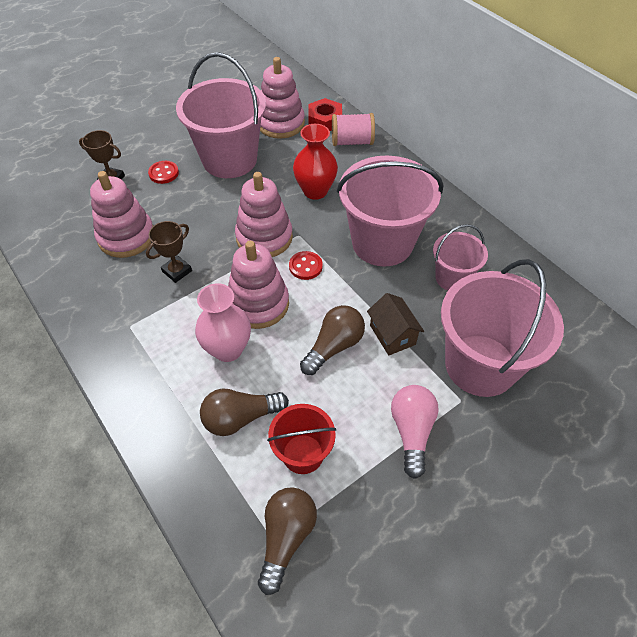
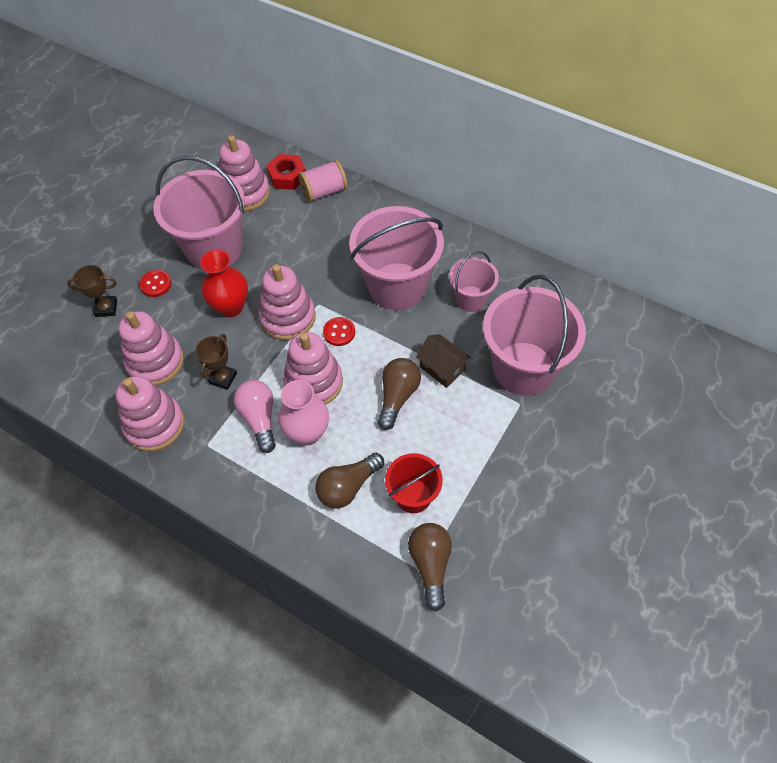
camera: 20 degrees left, 5 degrees up
(94, 291) = (154, 424): none -> pink stacking toy
(315, 191) = (313, 255): red vase -> red vase (231, 307)
(411, 431) = (491, 444): pink light bulb -> pink light bulb (259, 419)

